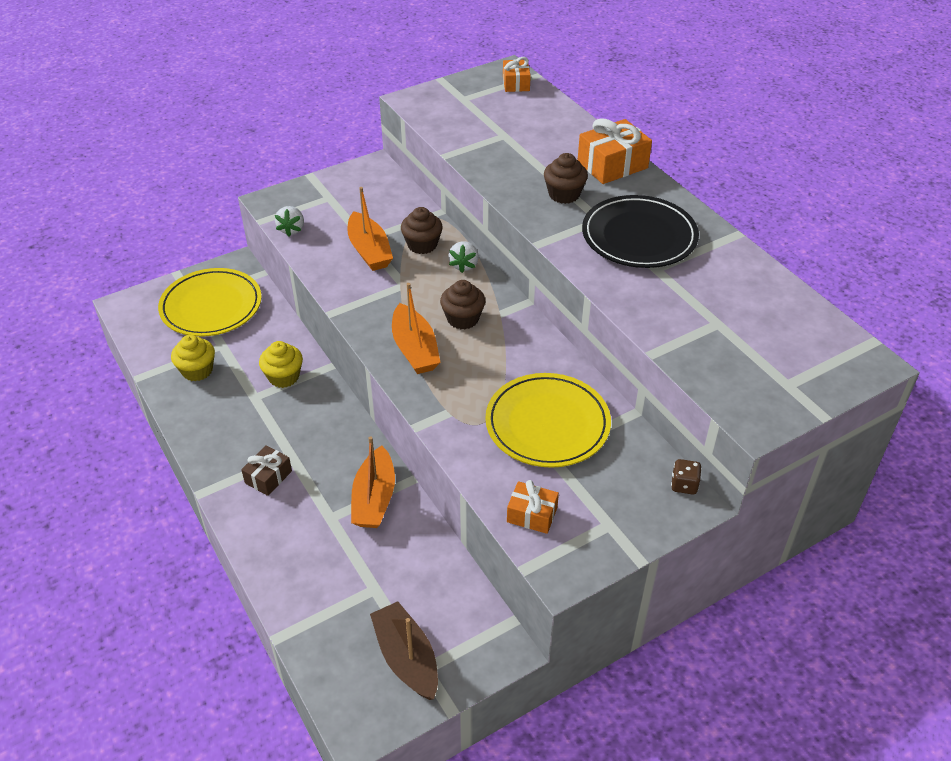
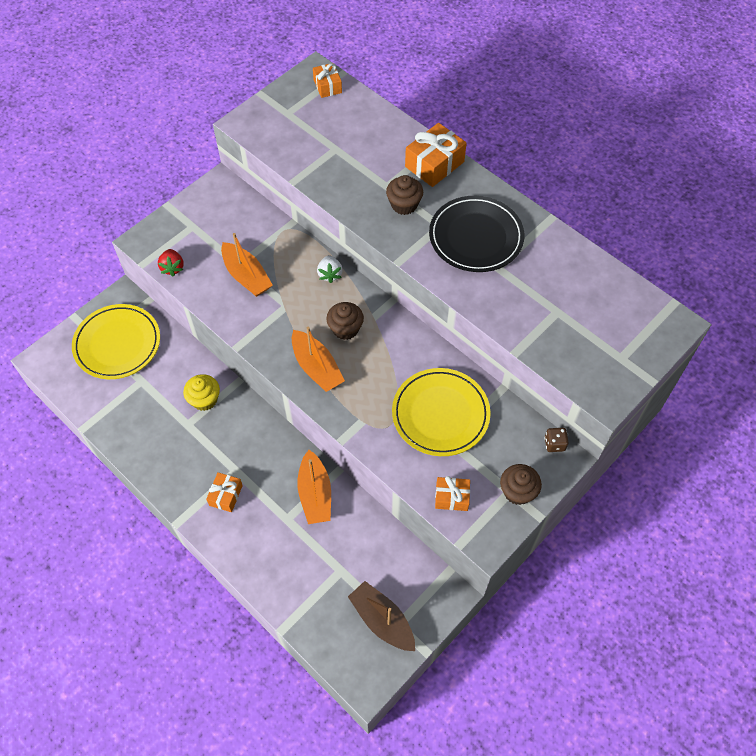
camera: 15 degrees left, 15 degrees up
(197, 370) = (130, 410): yellow cupcake -> none
(268, 477) = (226, 495): brown gift -> orange gift
(292, 229) = (172, 268): white strawberry -> red strawberry
(422, 245) = (289, 260): brown cupcake -> brown cupcake (517, 491)

